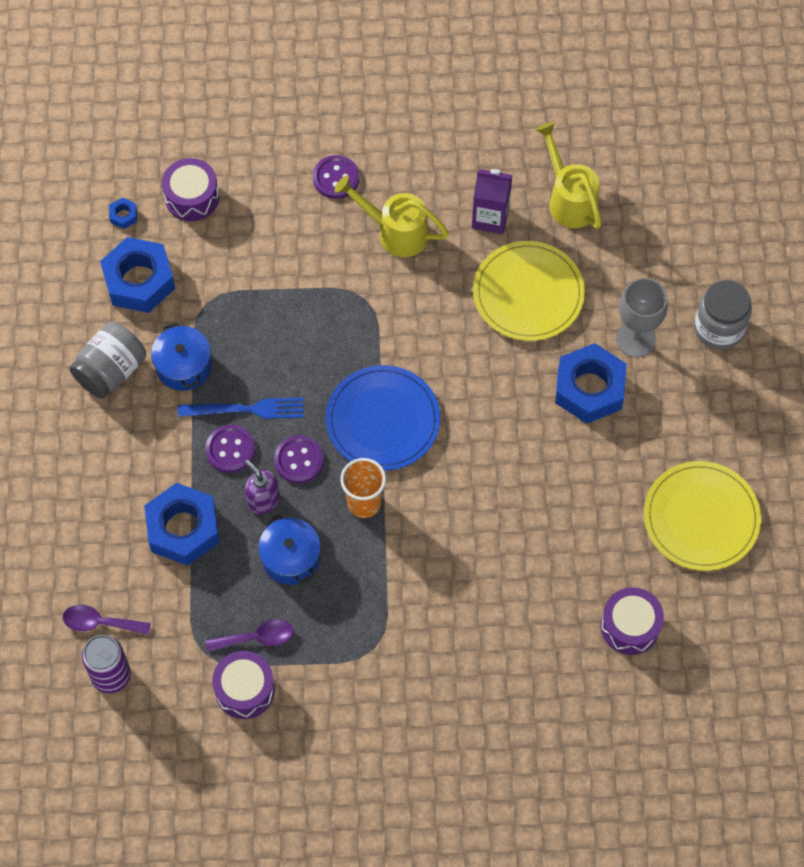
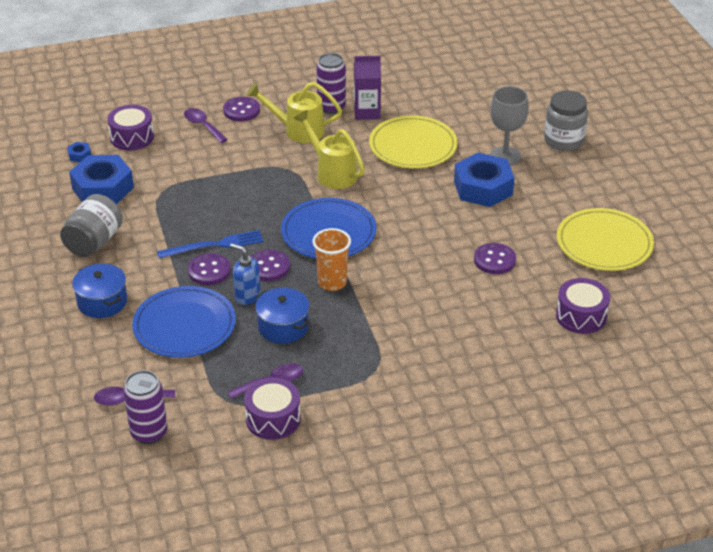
camera: 15 degrees left, 25 degrees down
(183, 366) = (154, 229): blue pot -> blue pot (102, 302)
(183, 529) = (184, 325): blue nut -> blue plate
(263, 500) = (247, 296): purple soap dispenser -> blue soap dispenser
(282, 195) = (203, 126): none -> purple spoon
(448, 197) = (331, 107): none -> purple can
(562, 513) = (494, 260): none -> purple button
(569, 199) = (421, 94): yellow watering can -> yellow watering can (332, 173)

